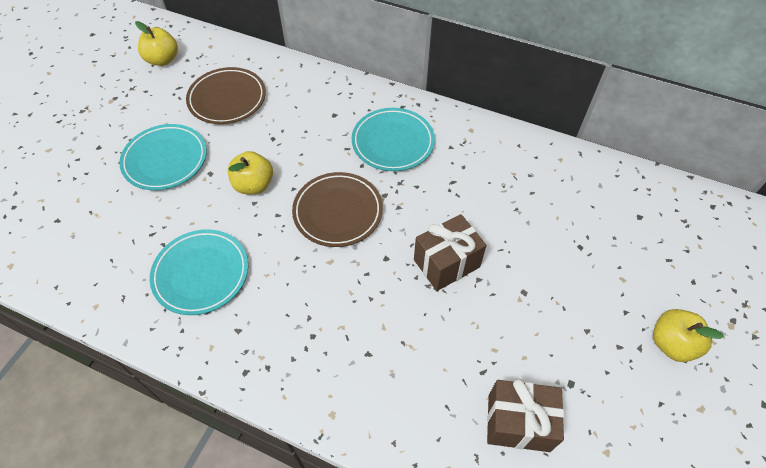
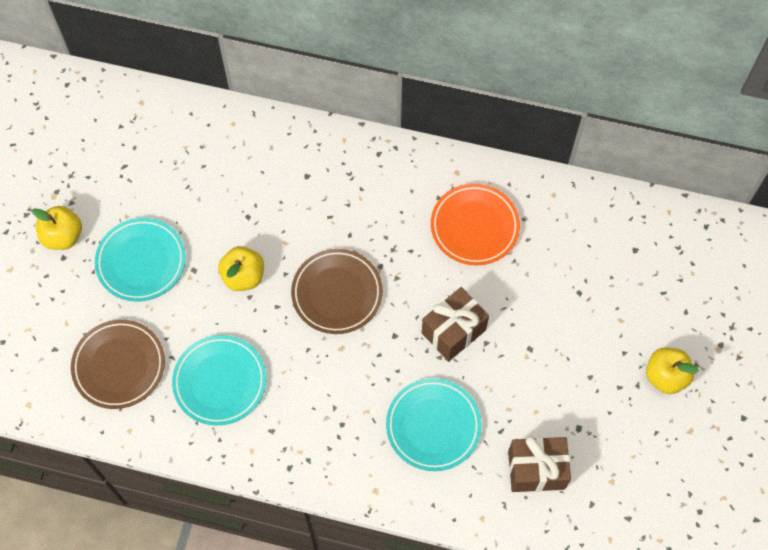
camera: 10 degrees left, 10 degrees up
(163, 60) = (92, 130): yellow apple -> yellow apple (63, 236)
(227, 99) = (184, 173): brown plate -> brown plate (119, 366)
(393, 142) = (377, 201): turquoise plate -> turquoise plate (433, 426)
(481, 175) = (474, 227): none -> orange plate

